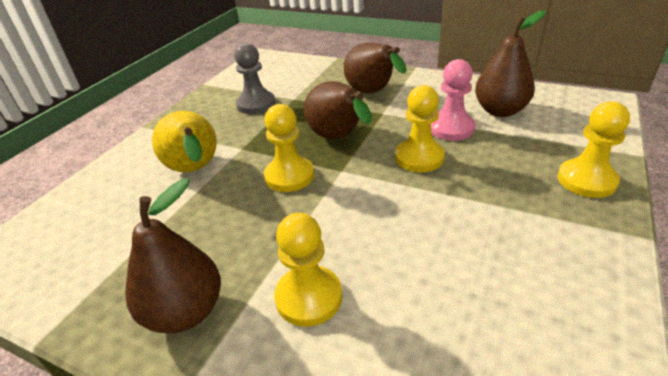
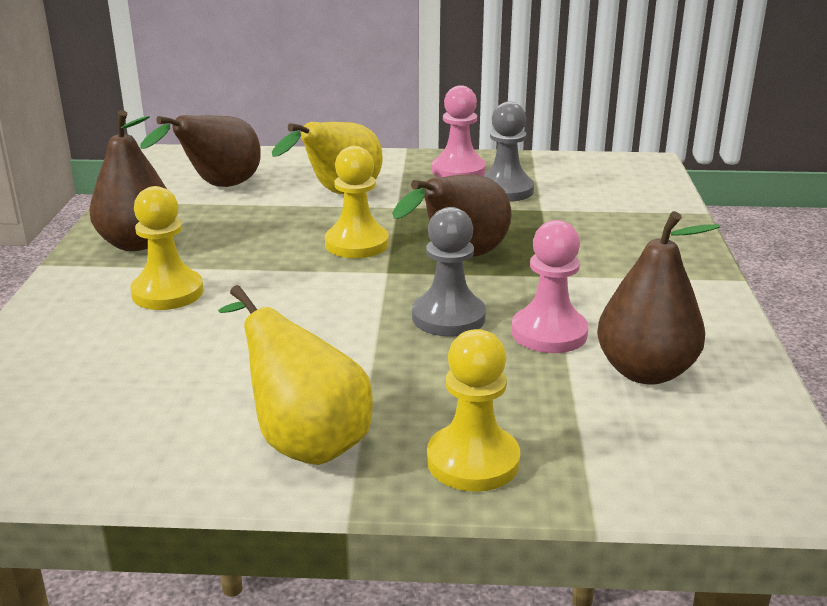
camera: 65 degrees right, 10 degrees down
(208, 114) = (458, 171): none -> pink pawn
(372, 93) = (608, 258): brown pear -> brown pear (218, 187)
(419, 157) = (448, 317): yellow pawn -> grey pawn
(565, 244) = (304, 441): none -> yellow pear

